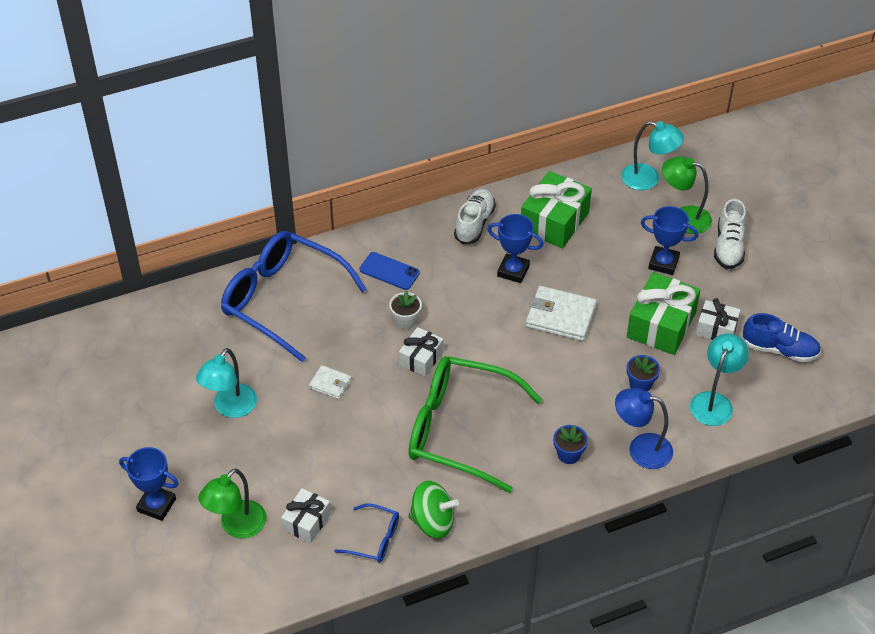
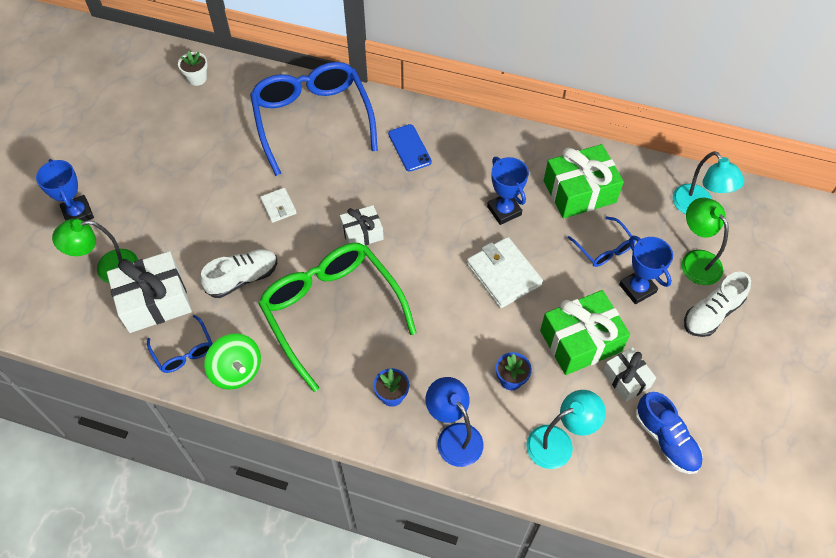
camera: 40 degrees right, 10 degrees up
(230, 408) = (195, 176): turquoise lamp -> none
(307, 522) = (154, 301): white gift -> white gift, size x1.72
(406, 320) = (381, 195): white flower pot -> white flower pot (197, 78)
(474, 223) = (513, 152): white shoe -> white shoe (242, 278)
(613, 251) = (604, 248): none -> blue glasses

